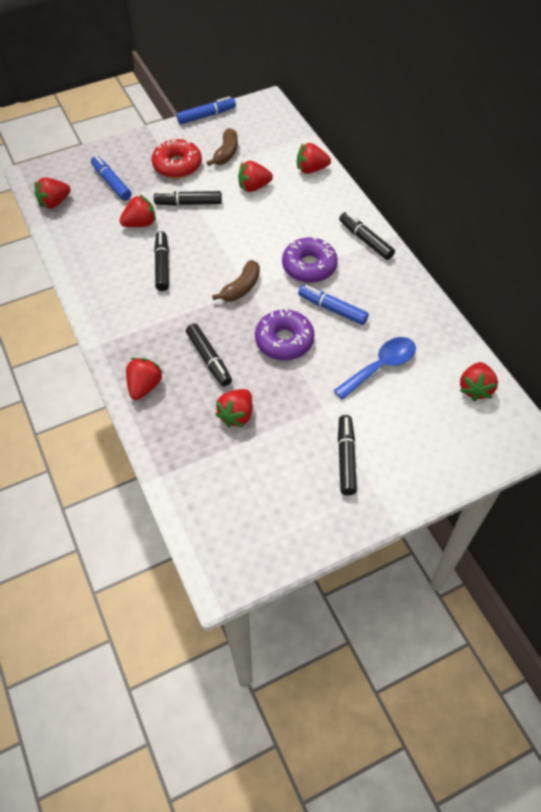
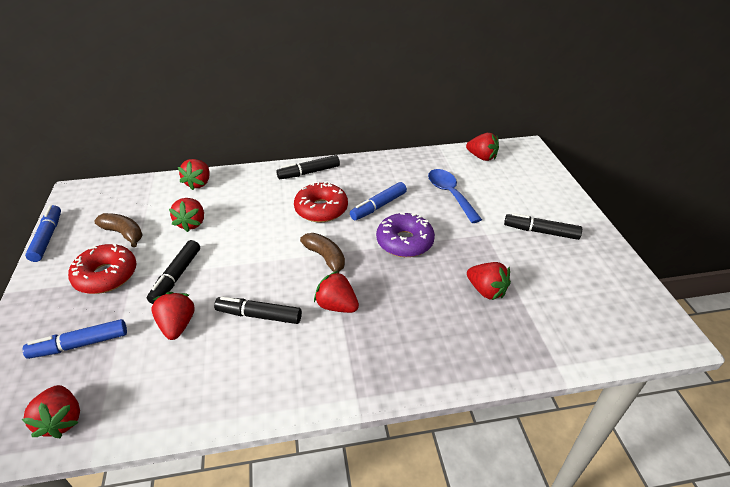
camera: 75 degrees left, 15 degrees down
(144, 386) = (434, 360): red strawberry -> red strawberry (337, 306)
(209, 359) = (410, 299): black marker -> none
(309, 266) = (321, 209): purple donut -> red donut

